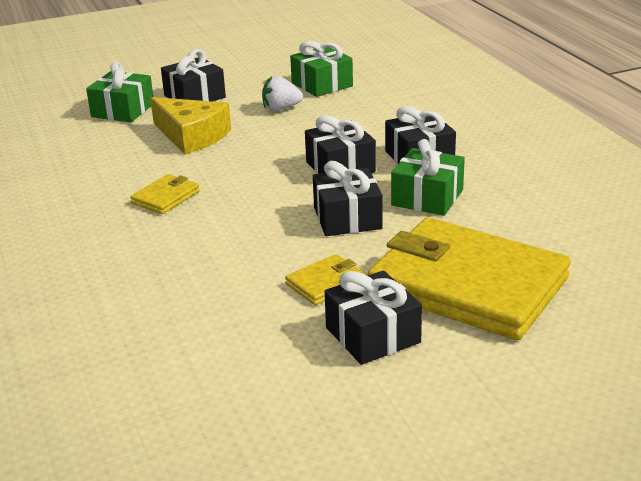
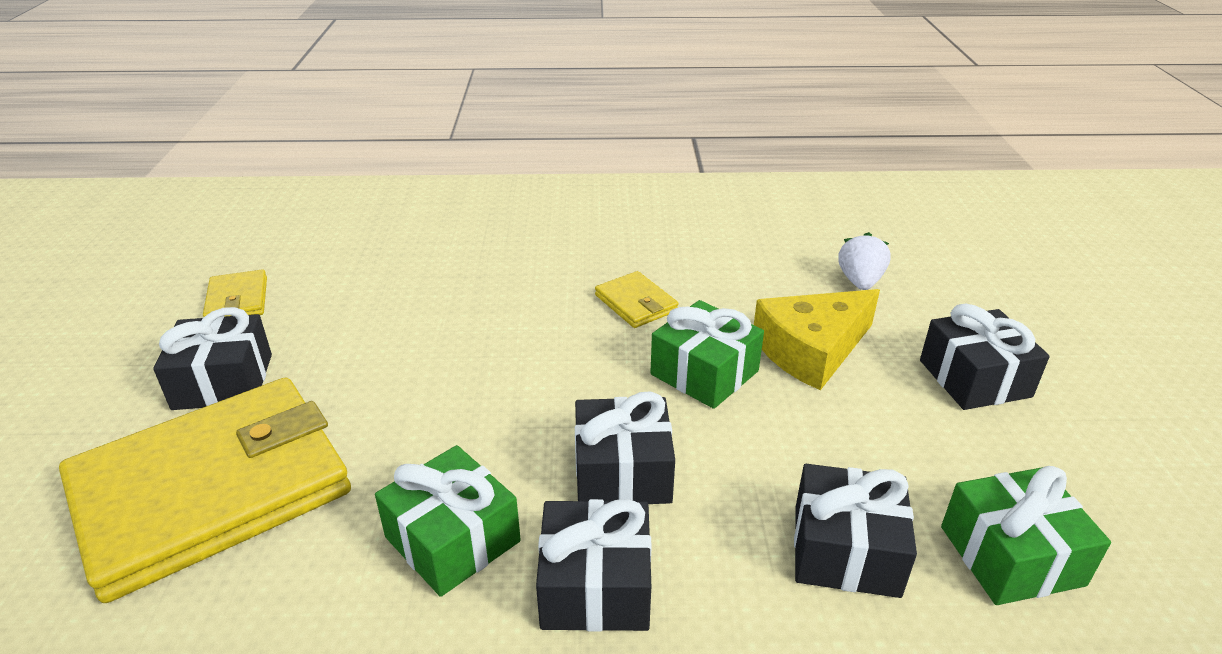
camera: 110 degrees right, 5 degrees up
(123, 110) = (931, 306): green gift -> green gift (704, 373)
(281, 108) = (892, 464): white strawberry -> white strawberry (860, 281)
(326, 283) = (344, 375): yellow wallet -> yellow wallet (237, 300)
(347, 218) = (466, 433): black gift -> black gift (845, 550)

